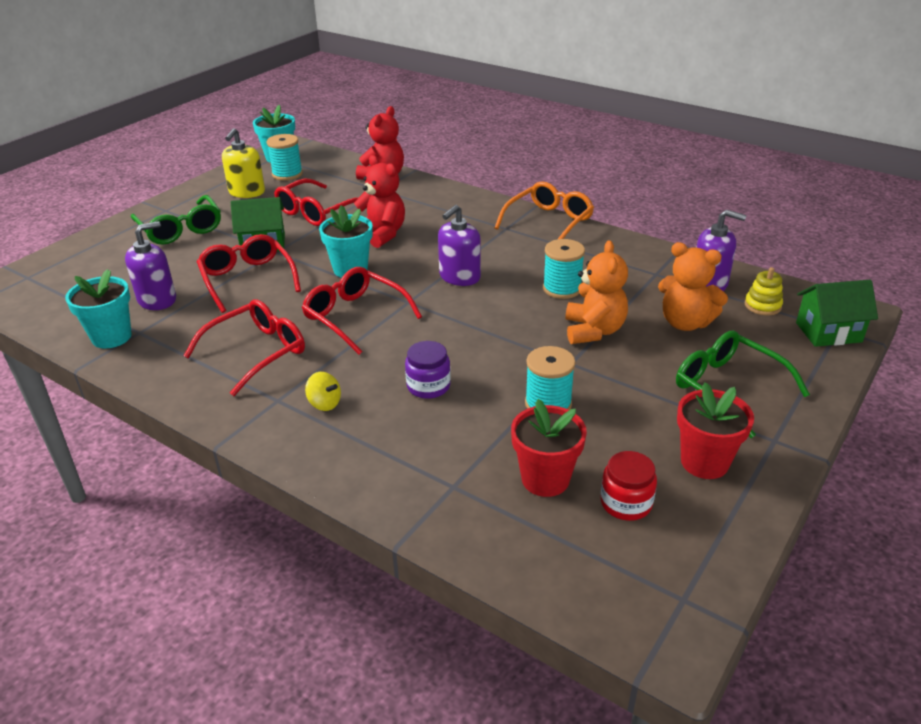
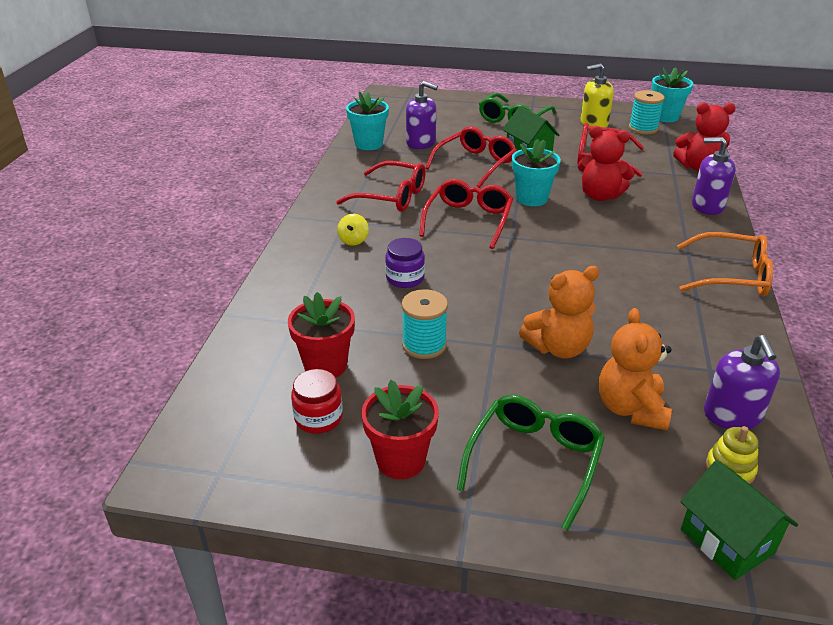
camera: 65 degrees right, 0 degrees up
(381, 234) = (600, 196): red teddy bear -> red teddy bear turned 90 degrees clockwise
(459, 277) = (574, 251): purple soap dispenser -> purple soap dispenser (707, 206)
(562, 288) = (613, 312): turquoise spool -> none

